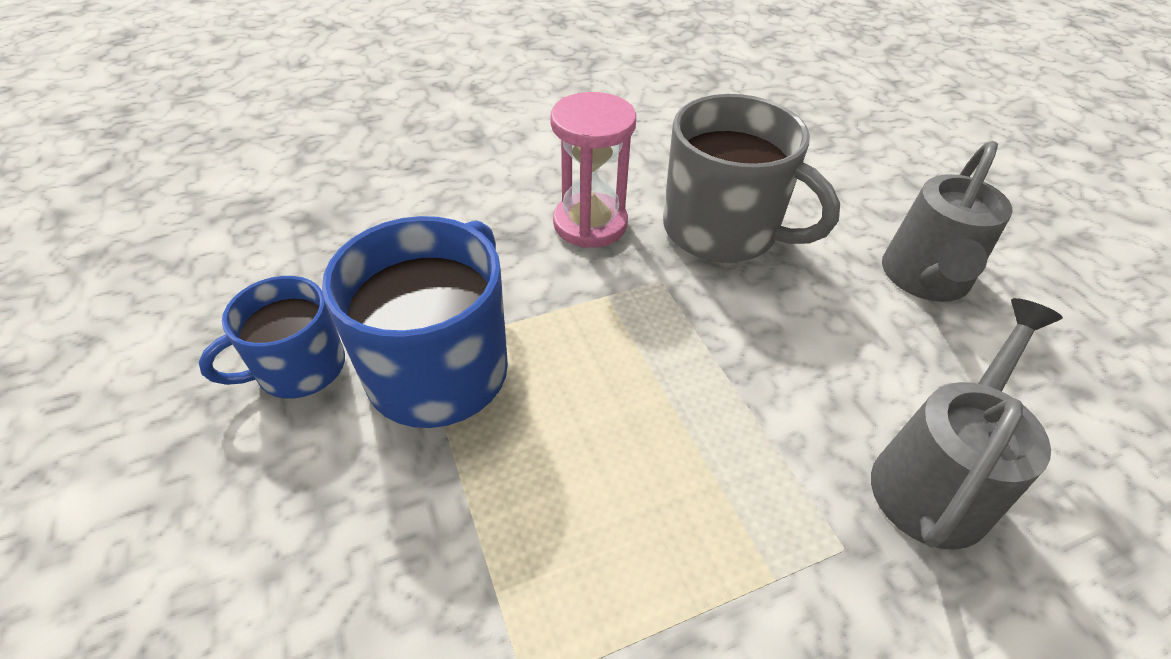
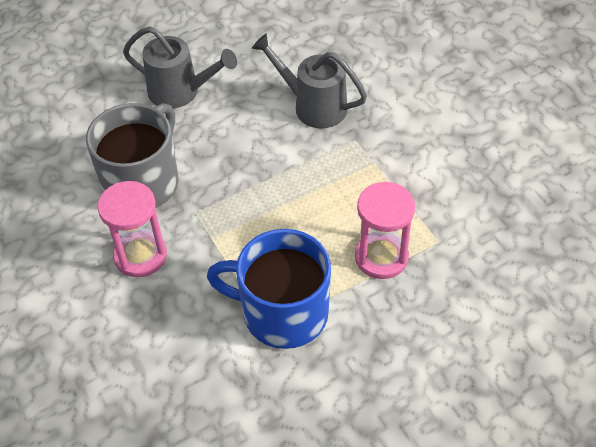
camera: 95 degrees left, 5 degrees up
(299, 368) = (295, 389): blue mug -> none
(512, 545) = (381, 257): none -> pink hourglass

